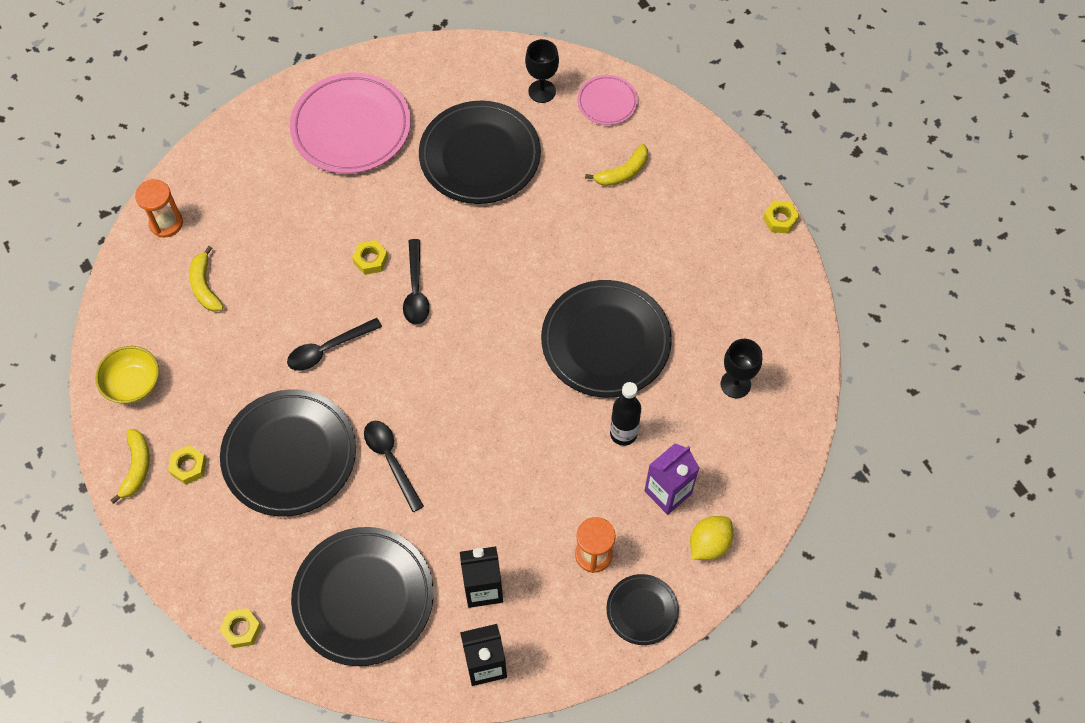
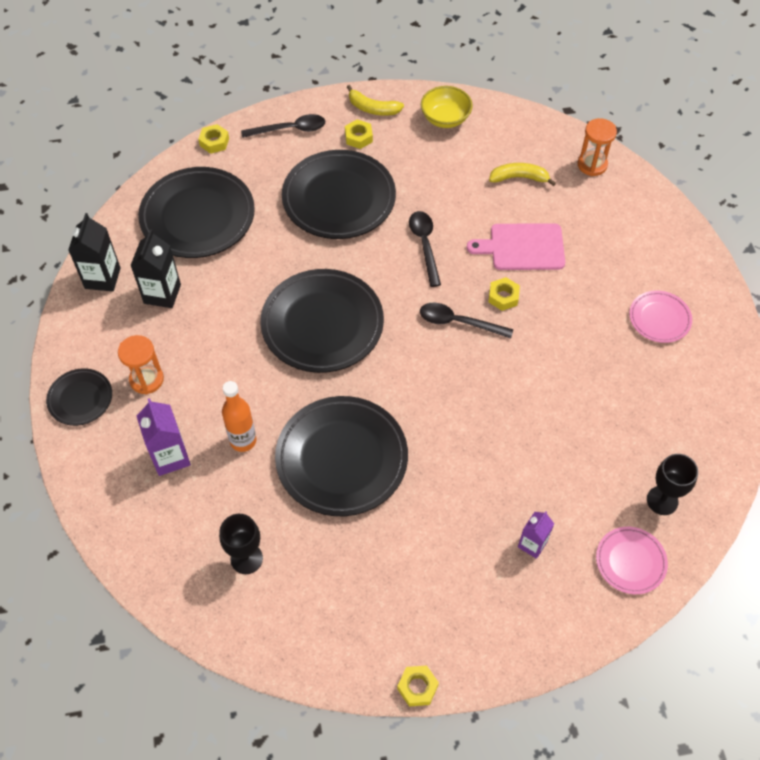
camera: 110 degrees right, 5 degrees down
(301, 259) = (522, 247): none -> pink cutting board
(351, 127) = (659, 319): pink plate -> pink plate, size x0.51
(391, 460) = (302, 262): black spoon -> black spoon (290, 129)
(480, 156) = (593, 417): black plate -> black plate (322, 324)
(622, 172) = (532, 544): yellow banana -> purple carton
(623, 434) = (243, 441): black bottle -> orange bottle
(709, 544) = (106, 472): yellow lemon -> none

